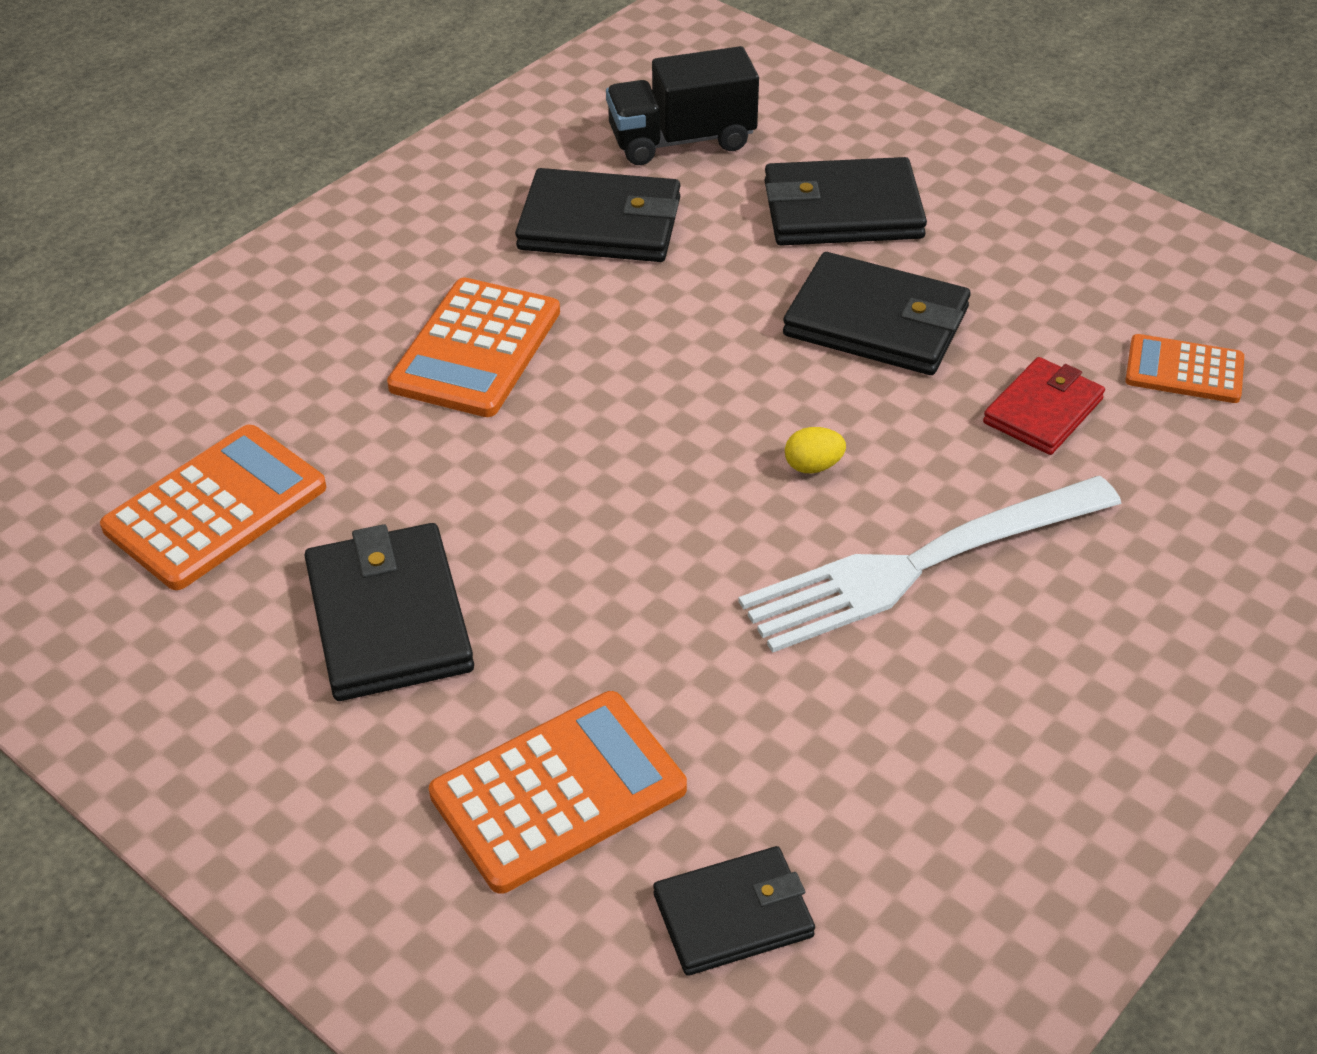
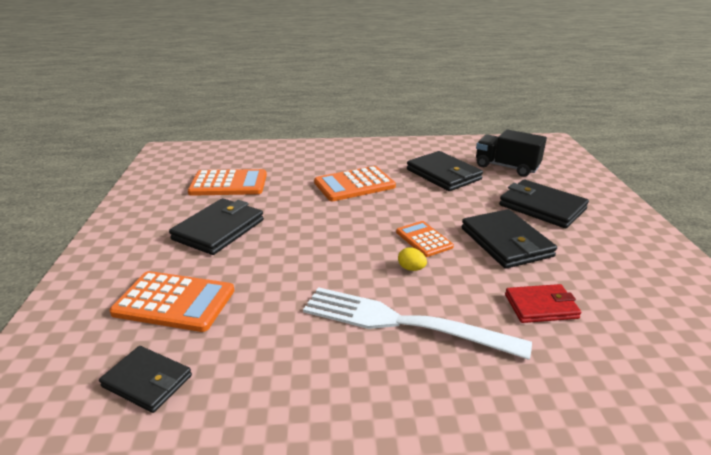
camera: 45 degrees right, 15 degrees down
(1184, 370) = (644, 333): orange calculator -> orange calculator (424, 239)

